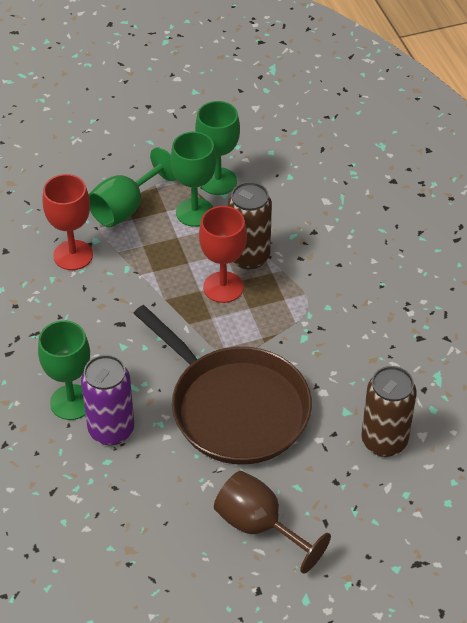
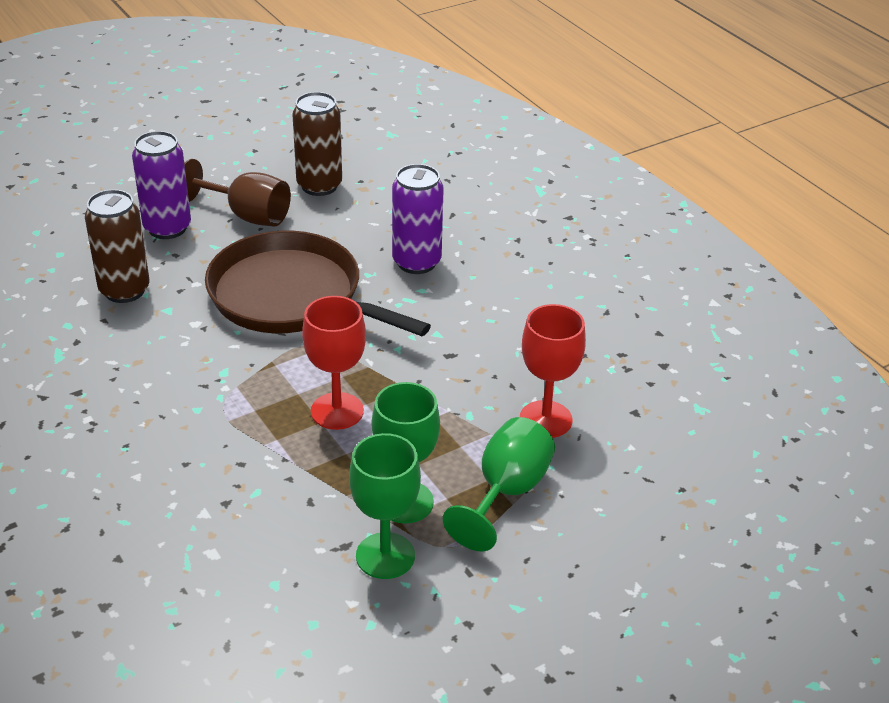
camera: 165 degrees right, 10 degrees down
(71, 402) = (468, 278): green goblet -> none
(249, 257) = (312, 453): brown can -> brown can (319, 186)
(342, 521) = (167, 228): none -> purple can

